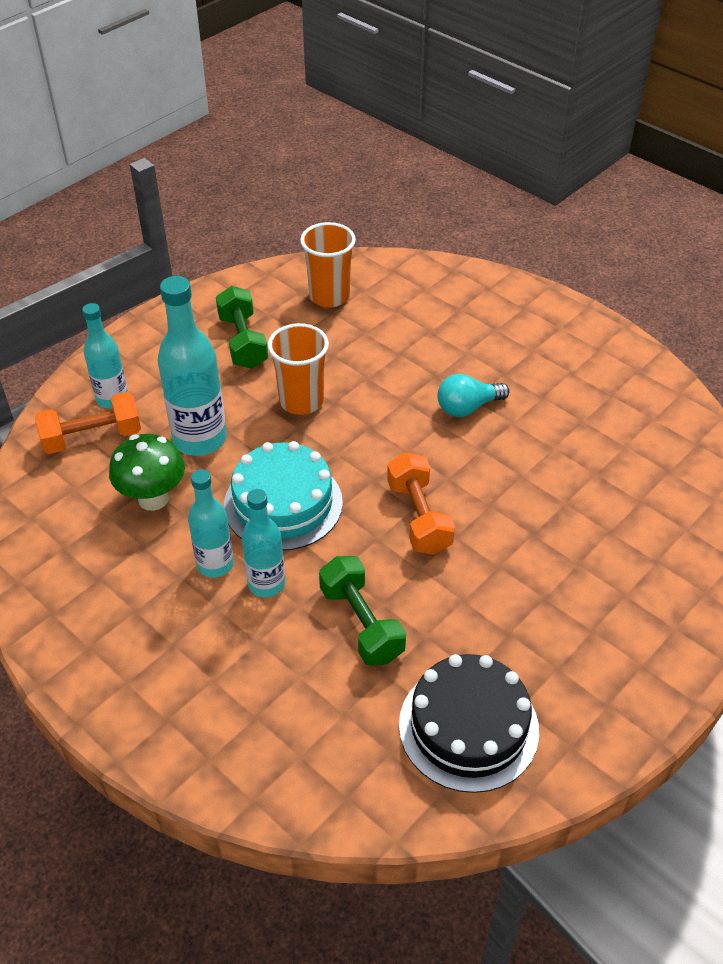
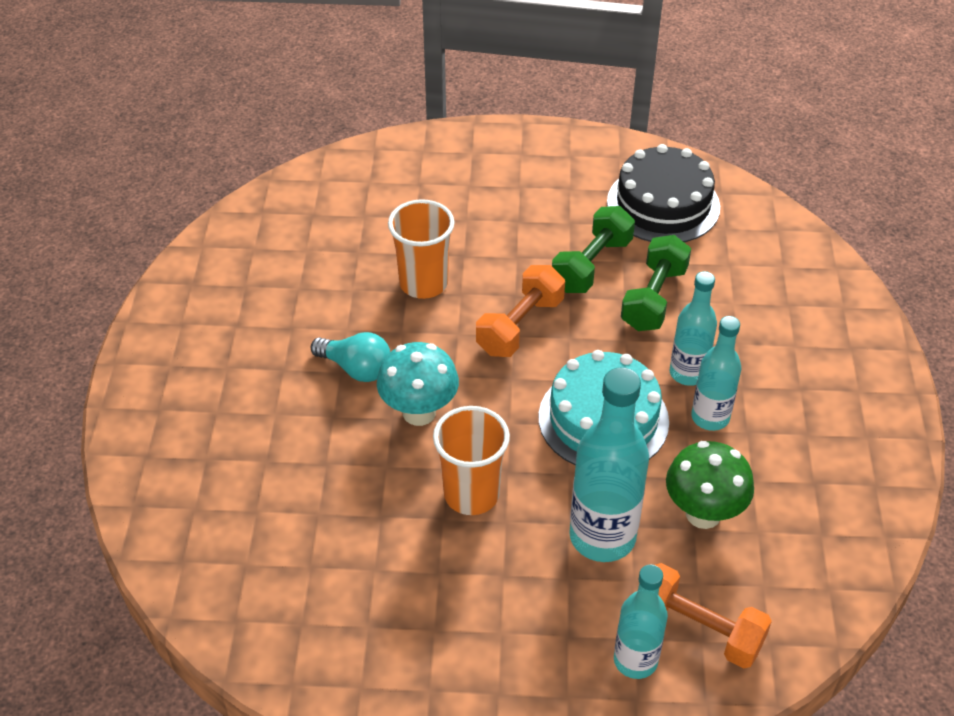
camera: 130 degrees left, 0 degrees up
(243, 342) = (435, 612): green dumbbell -> green dumbbell (591, 265)
(329, 296) = (283, 588): orange cup -> orange cup (423, 283)
(394, 415) = (419, 412): none -> turquoise mushroom

